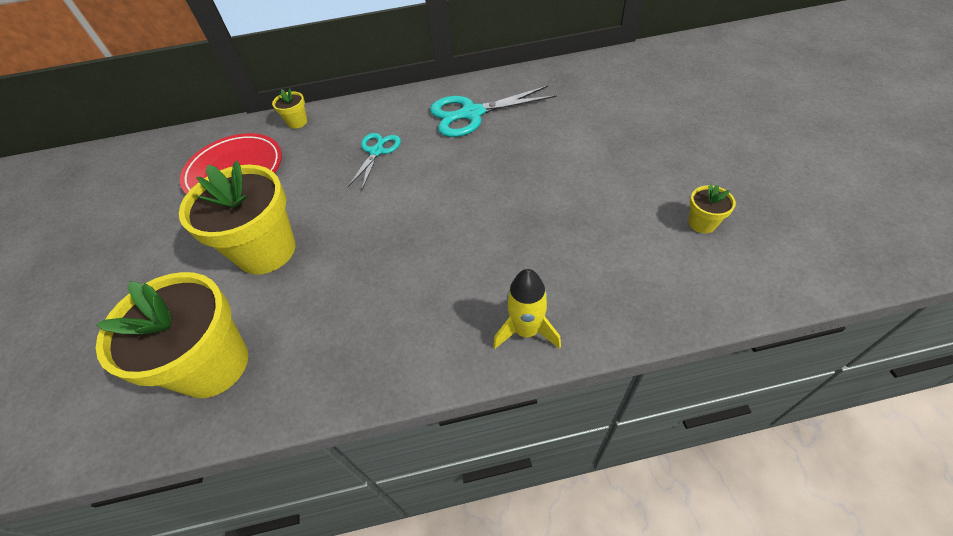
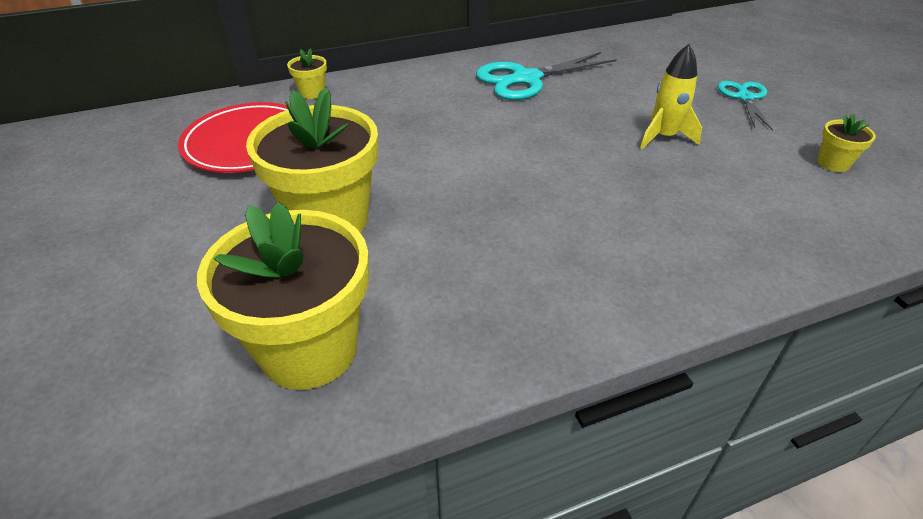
camera: 15 degrees left, 10 degrees down
(377, 151) = (428, 117): turquoise scissors -> turquoise scissors (744, 97)
(526, 330) = (700, 275): yellow rocket -> yellow rocket (663, 137)

